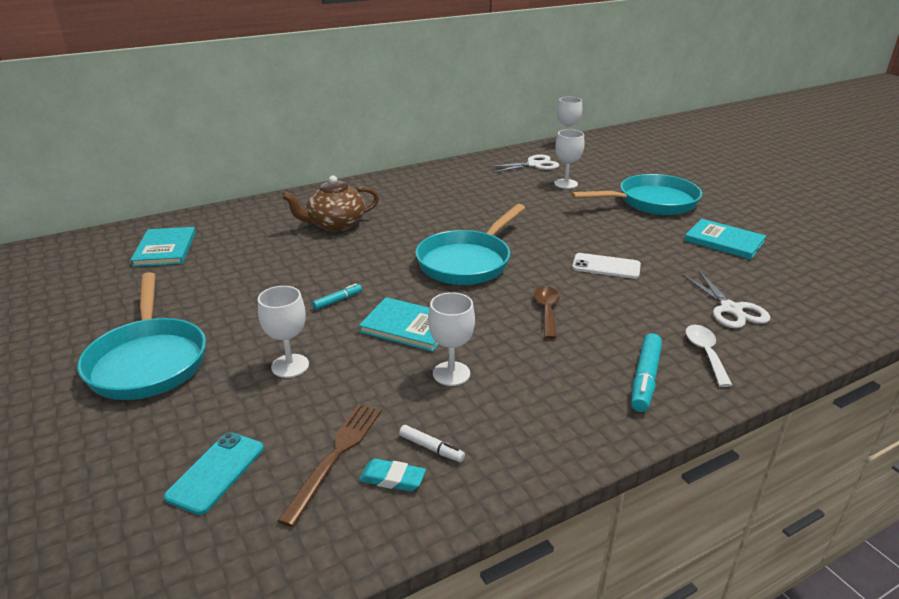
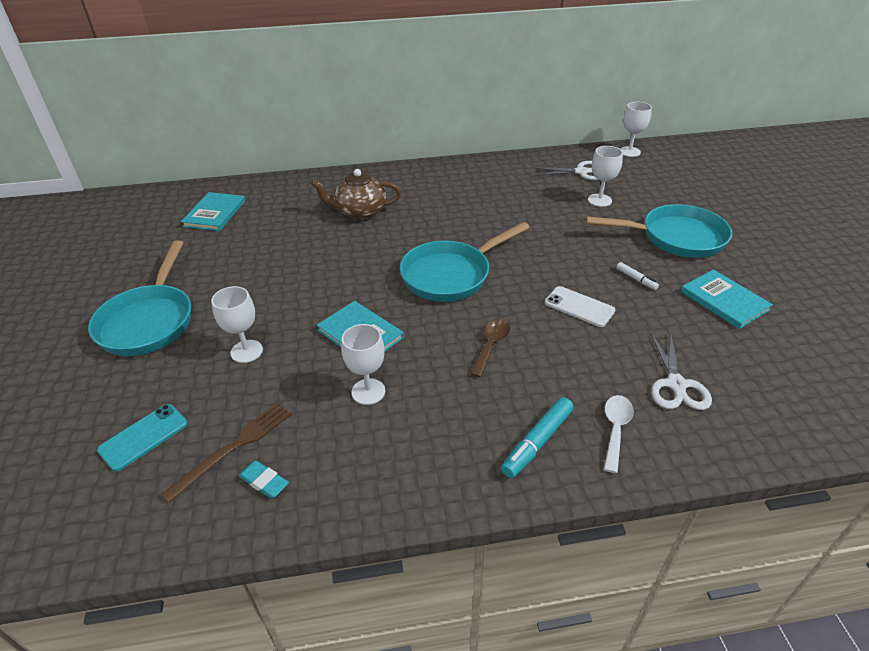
camera: 20 degrees right, 10 degrees up
(338, 300) = (318, 294): turquoise marker -> none
(431, 448) = (310, 461): white marker -> white marker (636, 279)

